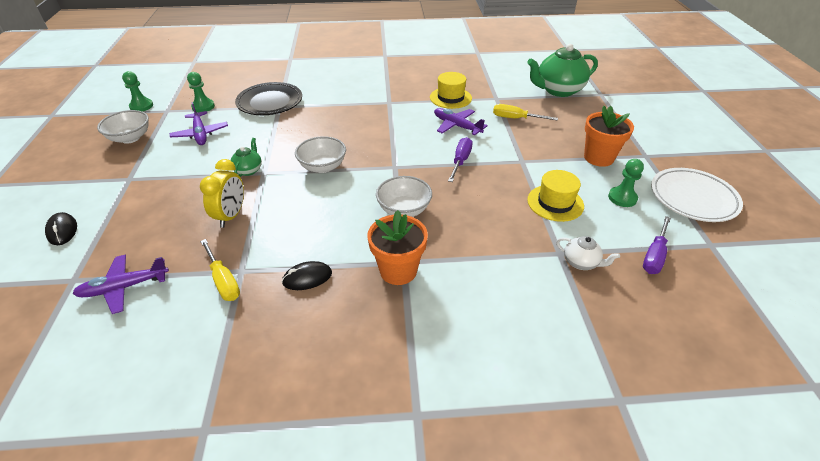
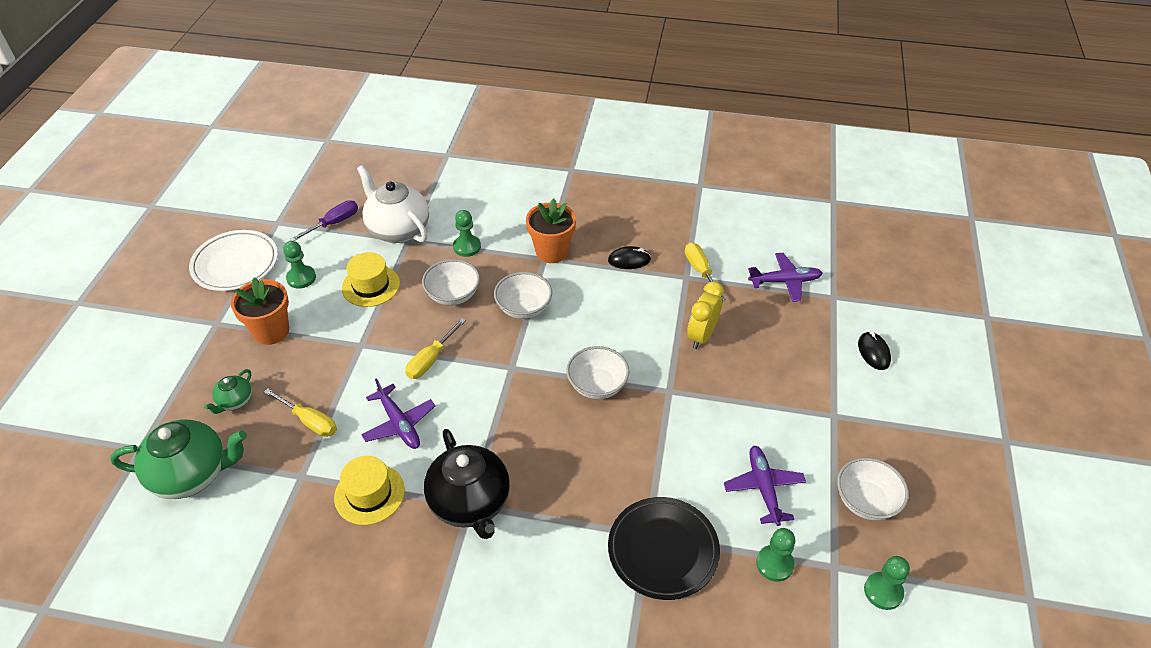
camera: 165 degrees left, 5 degrees up
(248, 170) = (688, 399): green teapot -> green teapot (235, 401)
(389, 103) = (470, 503): none -> black teapot
(460, 161) = (431, 360): purple screwdriver -> yellow screwdriver
(475, 209) = (453, 295): none -> white bowl
(493, 258) = (467, 247): none -> green pawn
(581, 262) = (398, 229): white teapot -> white teapot, size x2.07

